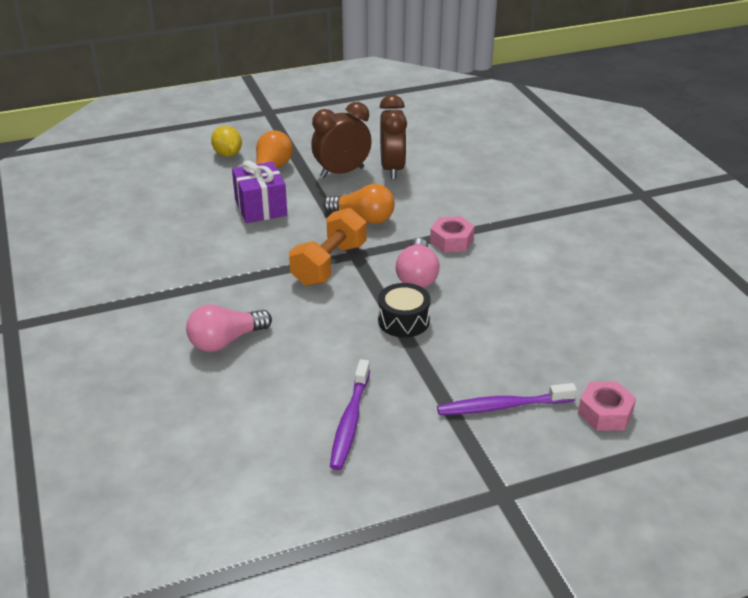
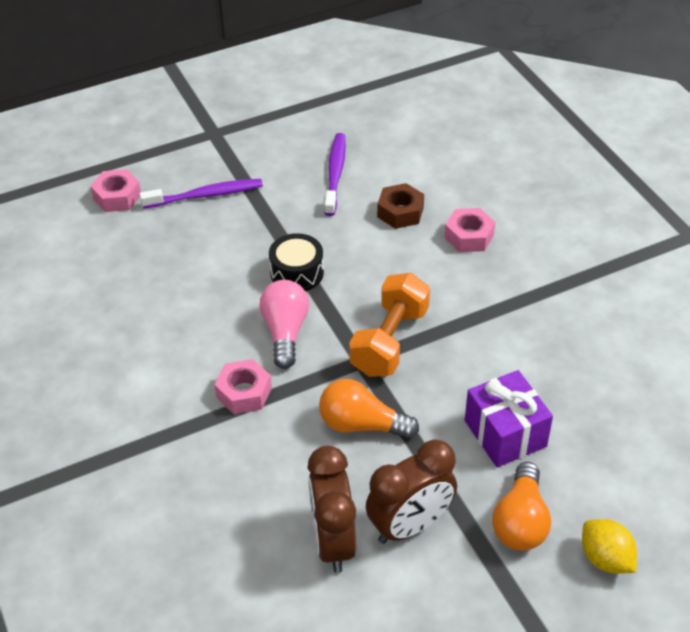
camera: 175 degrees right, 10 degrees up
(226, 341) = (469, 236): pink light bulb -> pink nut
(287, 370) = (400, 212): none -> brown nut

